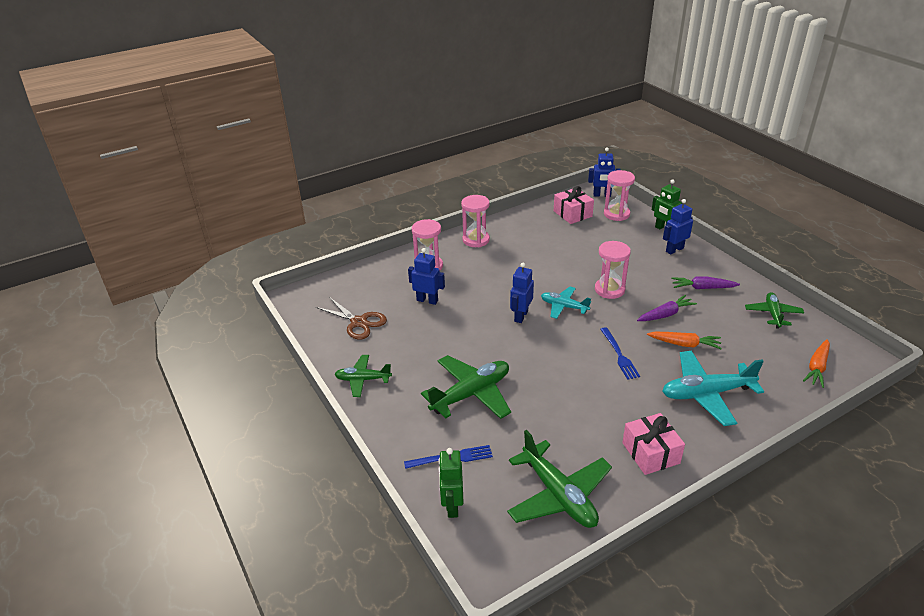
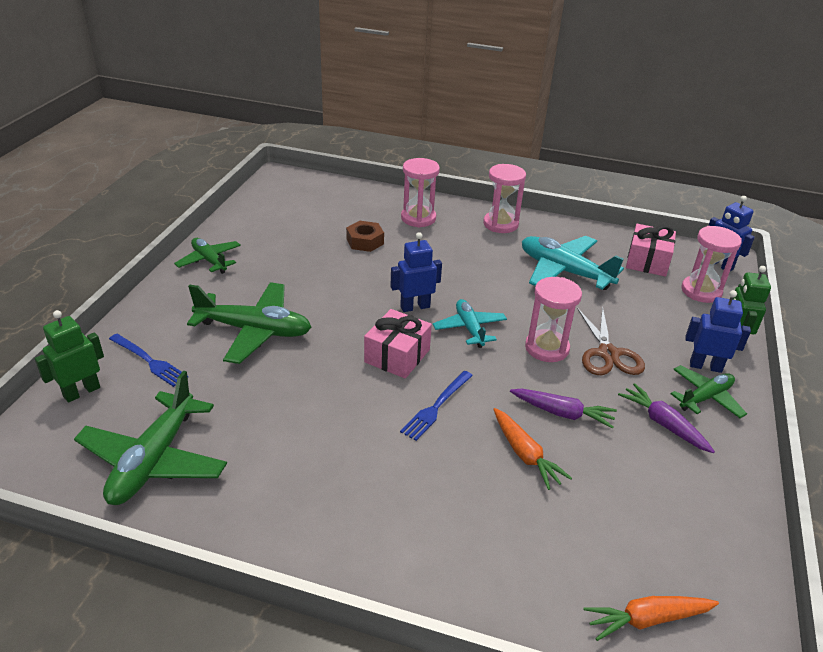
camera: 45 degrees right, 0 degrees up
(359, 322) = (286, 222): brown scissors -> brown scissors (608, 354)
(427, 300) = (365, 241): blue robot -> brown nut
(650, 453) = (288, 508): pink gift -> pink gift (397, 356)
(706, 394) = (451, 515): turquoise plane -> turquoise plane (564, 271)
(773, 314) = (706, 519): green plane -> green plane (705, 398)

